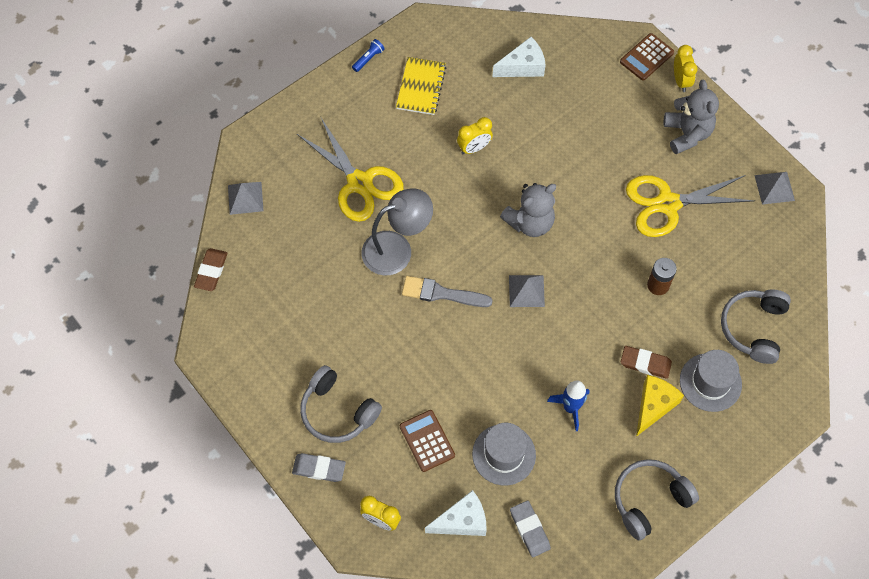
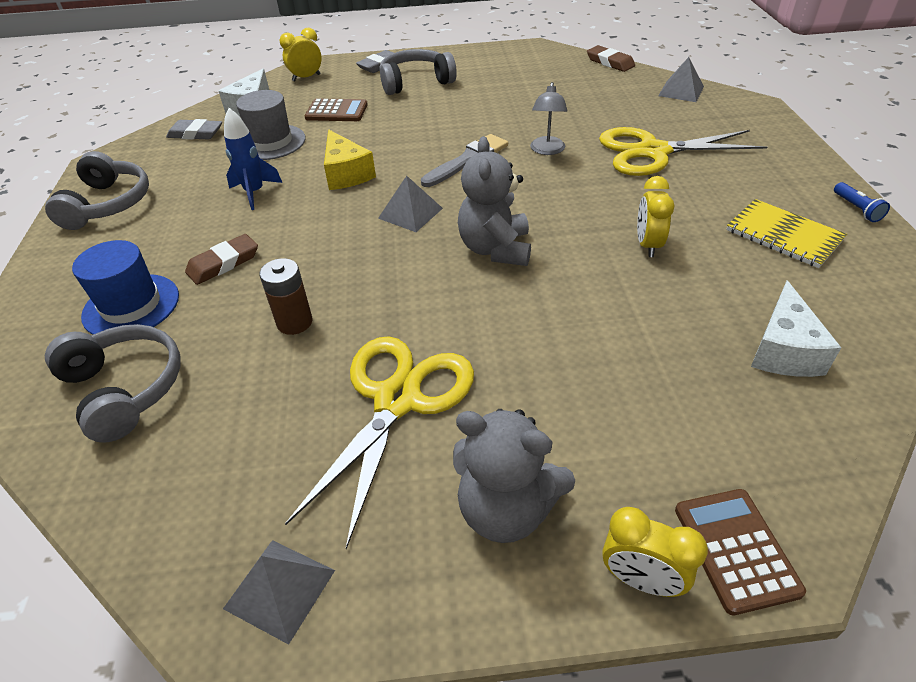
camera: 125 degrees right, 20 degrees down
(397, 249) = (547, 150): grey lamp -> grey lamp, size x0.58
(654, 406) = (175, 248): yellow cheese -> yellow cheese (346, 174)
(710, 382) = (131, 306): grey hat -> blue hat

